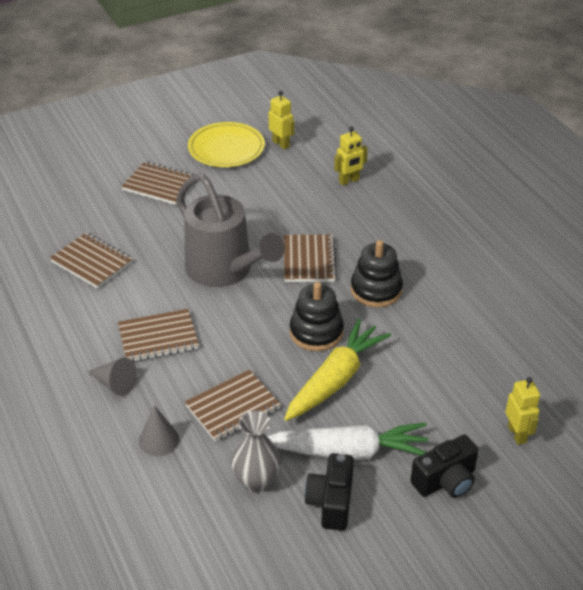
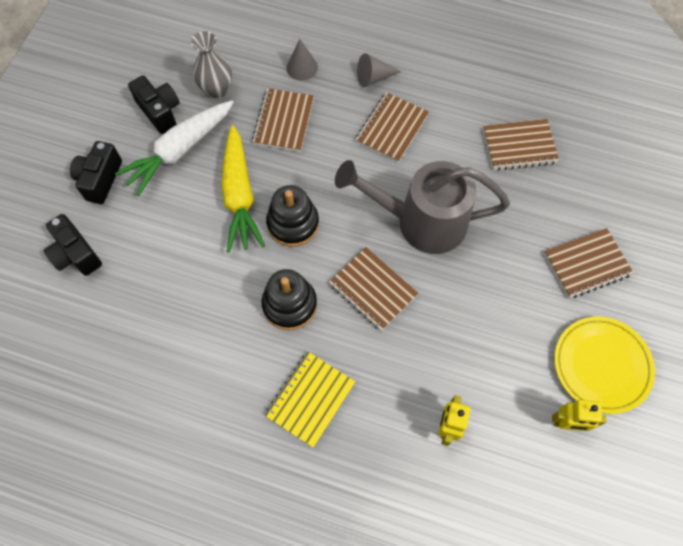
camera: 135 degrees right, 25 degrees up
(417, 239) = (310, 399): none -> yellow notebook
(517, 434) = (76, 254): yellow robot -> black camera

